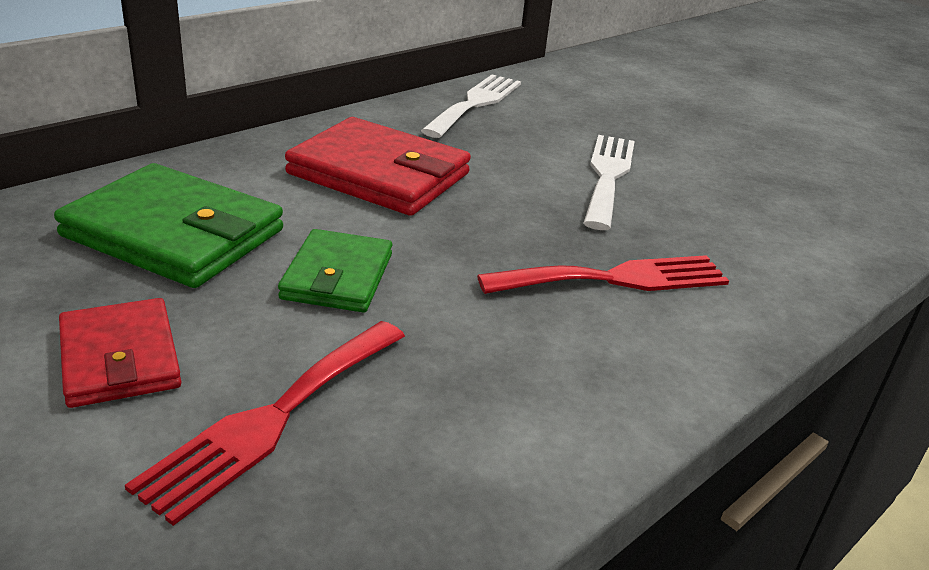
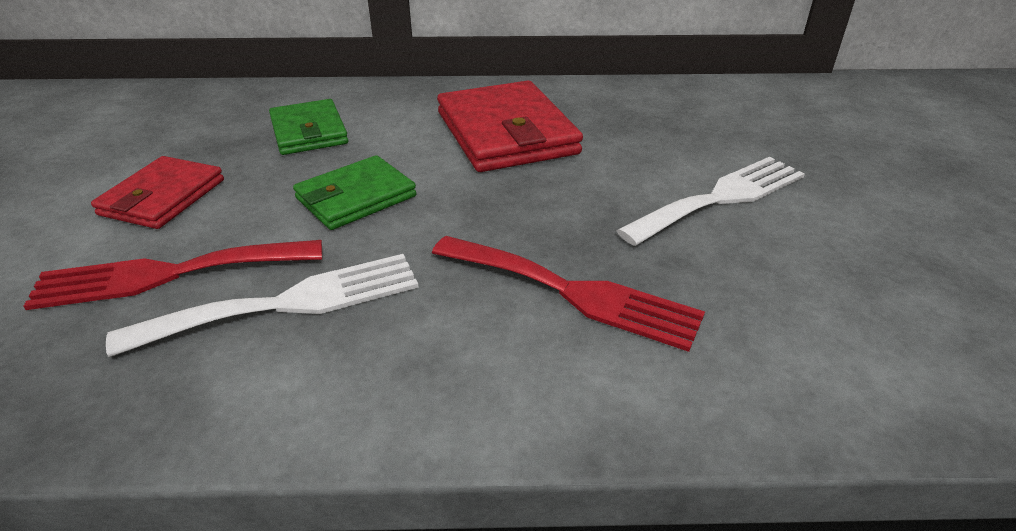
camera: 45 degrees right, 5 degrees up
(173, 233) = (309, 132): green wallet -> green wallet, size x0.61
(475, 103) = (684, 98): white fork -> white fork (288, 304)

